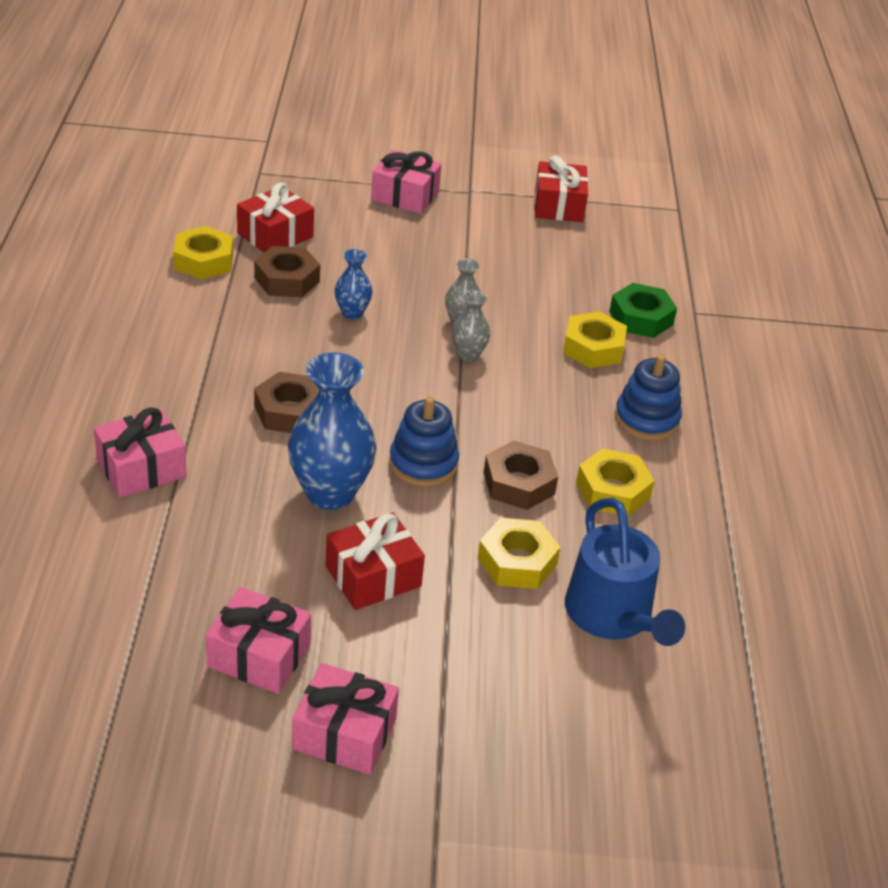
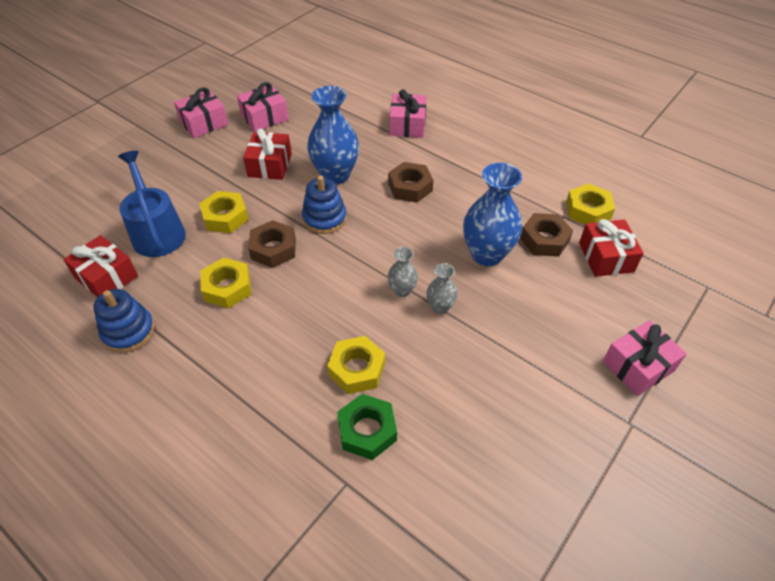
camera: 130 degrees right, 10 degrees up
(352, 313) = (487, 254): blue vase -> blue vase, size x1.97
(558, 206) = (574, 487): red gift -> red gift (106, 277)
(613, 616) = (157, 232): blue watering can -> blue watering can turned 45 degrees clockwise
(646, 419) = (263, 349): blue stacking toy -> blue stacking toy (128, 331)

